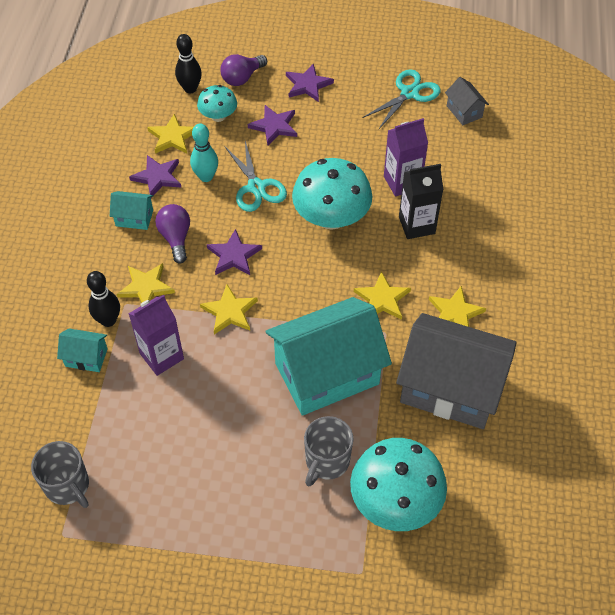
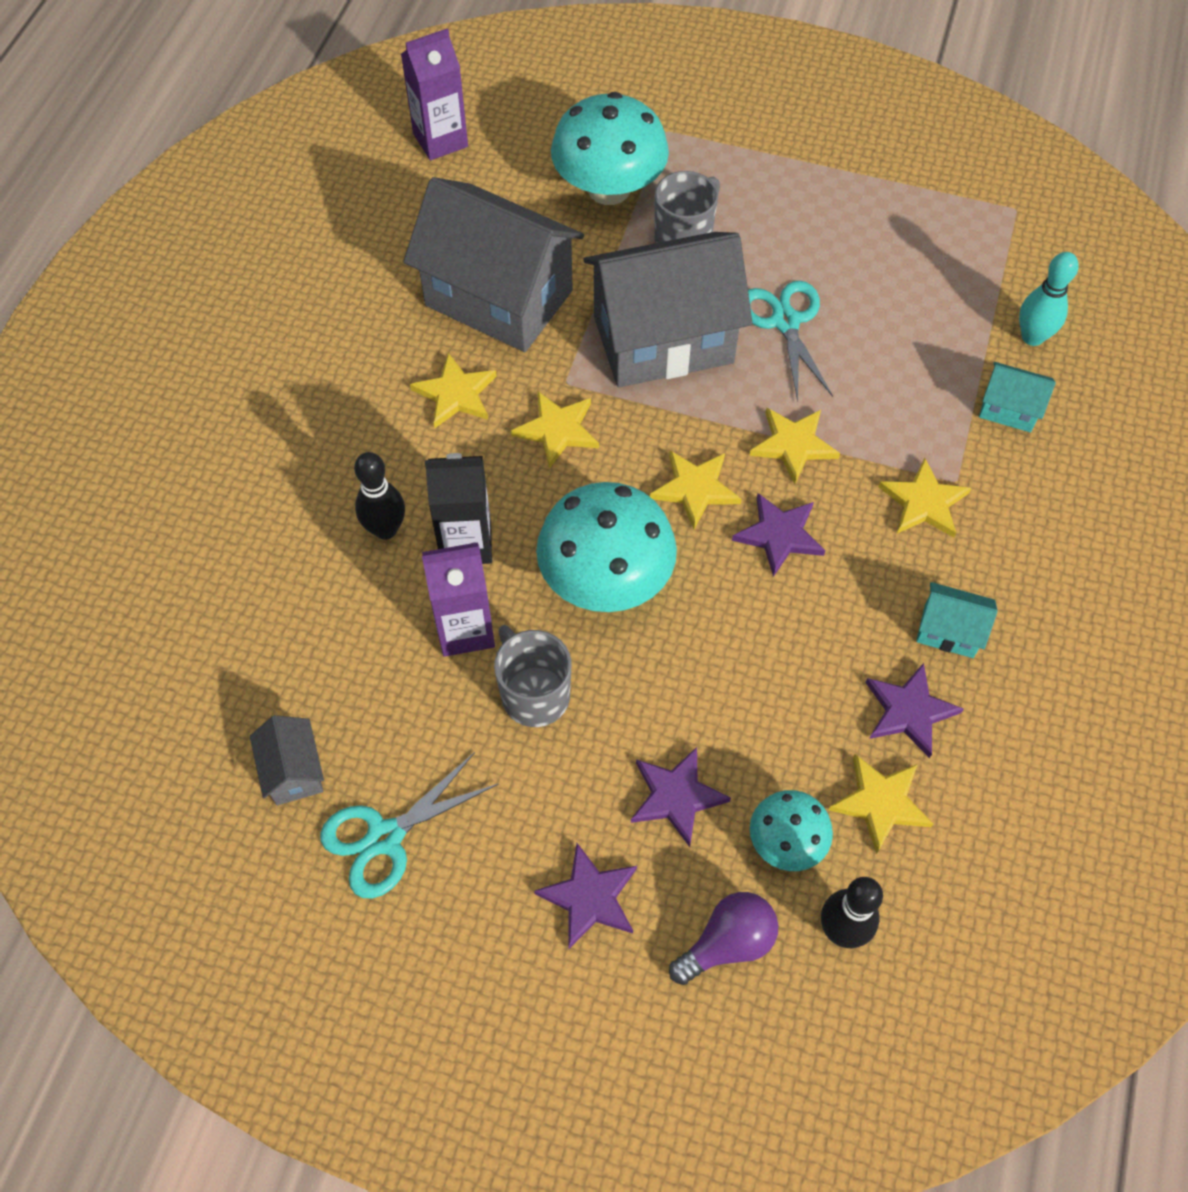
camera: 170 degrees left, 5 degrees up
(68, 486) = (1015, 257): grey mug -> grey mug (534, 694)
(108, 320) = (980, 459): black bowling pin -> black bowling pin (385, 529)
(161, 356) = (897, 395): purple carton -> purple carton (440, 140)
(176, 238) = (875, 581): purple light bulb -> none
(206, 177) = (818, 698): turquoise bowling pin -> turquoise bowling pin (1032, 337)
(256, 187) = (728, 660): turquoise scissors -> turquoise scissors (785, 322)
(288, 275) = (695, 489): none -> yellow star
(326, 373) = (663, 340): turquoise house -> grey house

